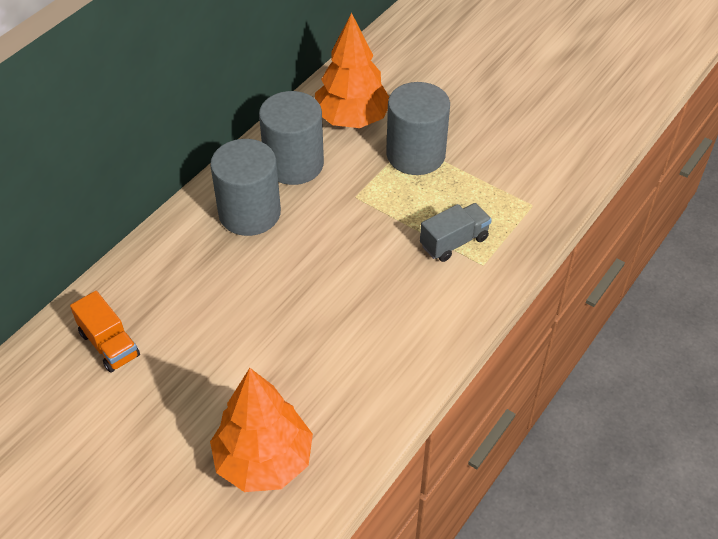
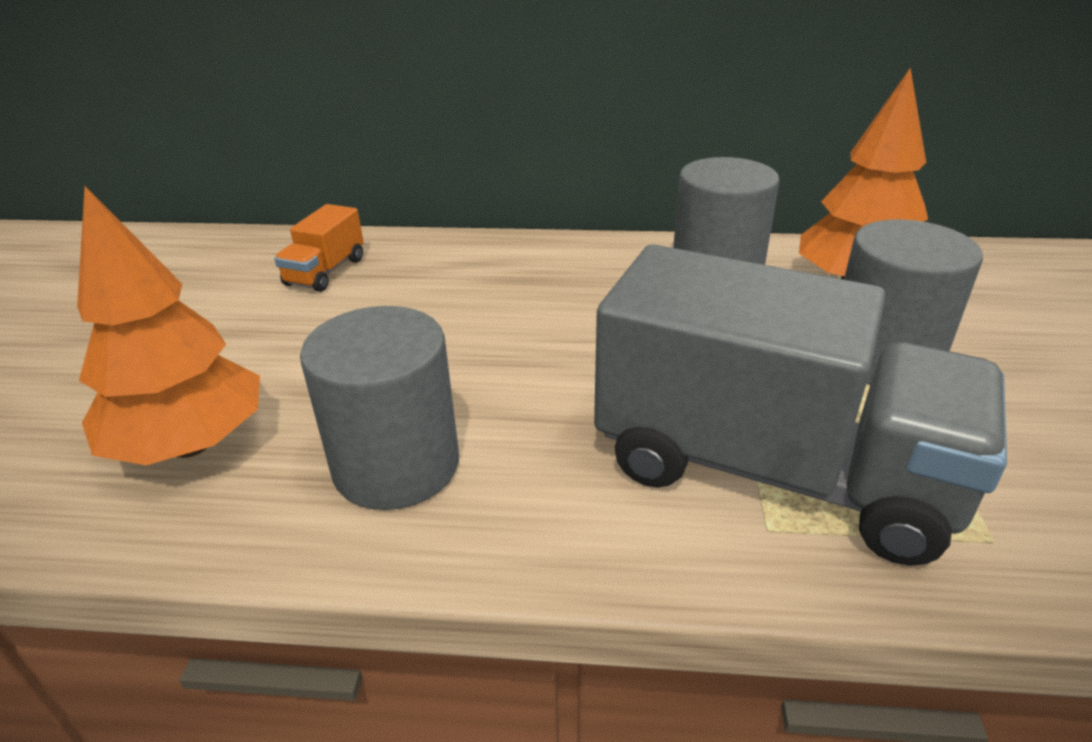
camera: 60 degrees right, 15 degrees down
(249, 213) = (600, 278): grey cylinder -> grey cylinder (396, 465)
(454, 242) = (772, 470): grey truck -> grey truck, size x2.44

